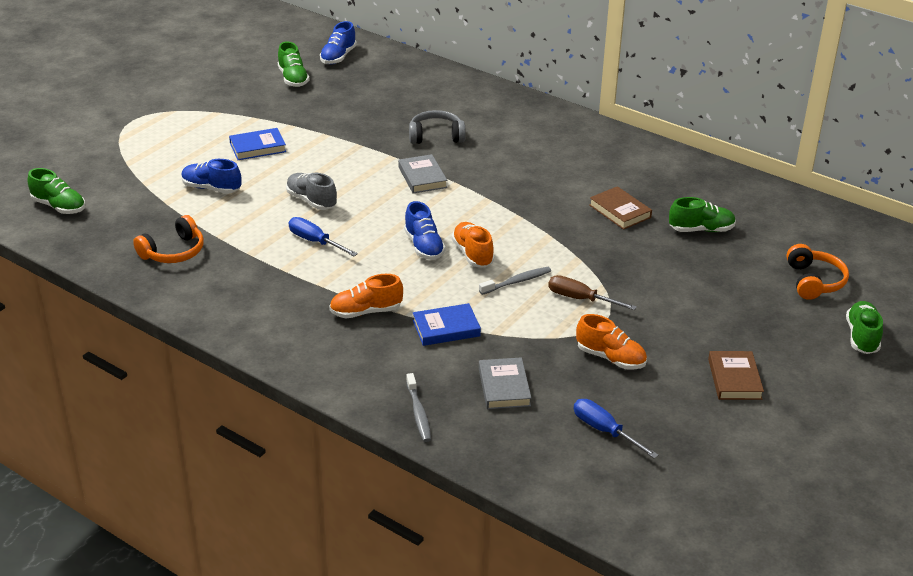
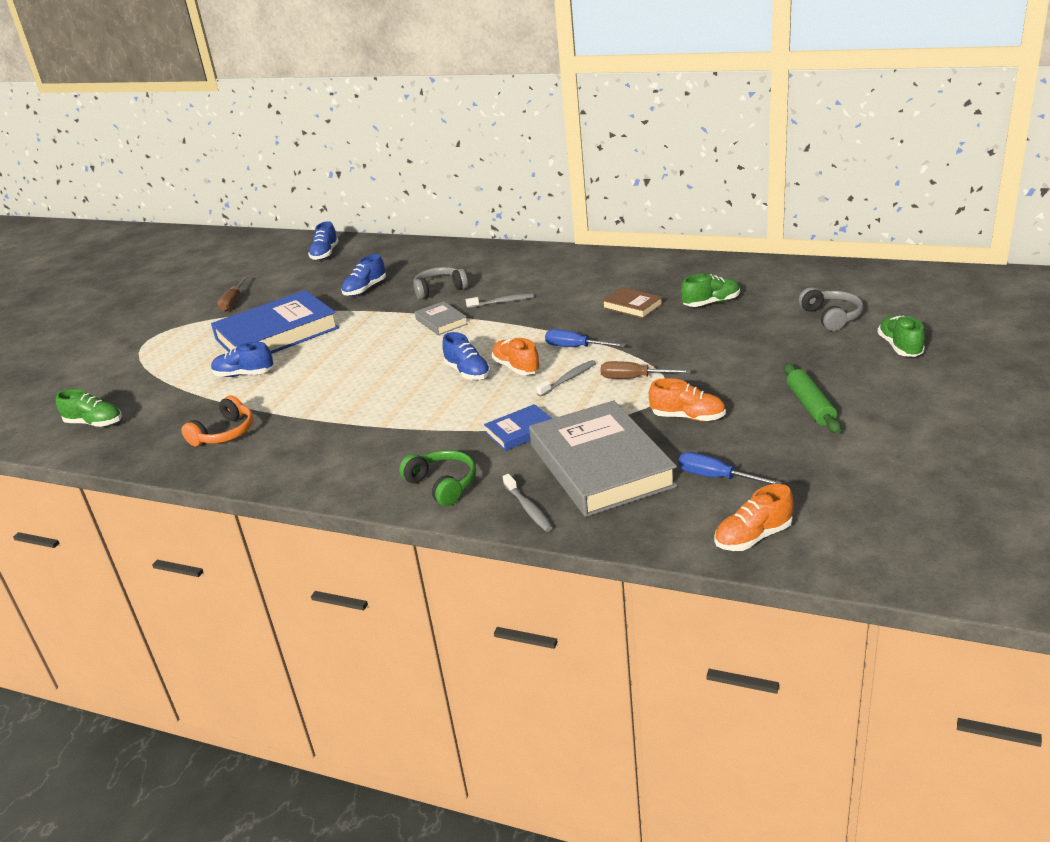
camera: 10 degrees left, 5 degrees down
(227, 95) = (233, 302): none -> brown screwdriver
(257, 147) = (277, 334): blue book -> blue book, size x2.18
(293, 79) = (290, 278): green shoe -> none
(311, 201) = (345, 362): grey shoe -> none
(315, 241) = (362, 393): blue screwdriver -> blue screwdriver (575, 347)
(351, 366) = (442, 485): none -> green headphones
(362, 115) = (365, 289): none -> blue shoe
(366, 312) = (436, 437): orange shoe -> orange shoe (753, 537)
(492, 170) = (502, 302): none -> grey toothbrush
(504, 387) = (600, 465): grey book -> grey book, size x2.18
(734, 379) = (810, 406): brown book -> green rolling pin
(814, 281) = (831, 317): orange headphones -> grey headphones

